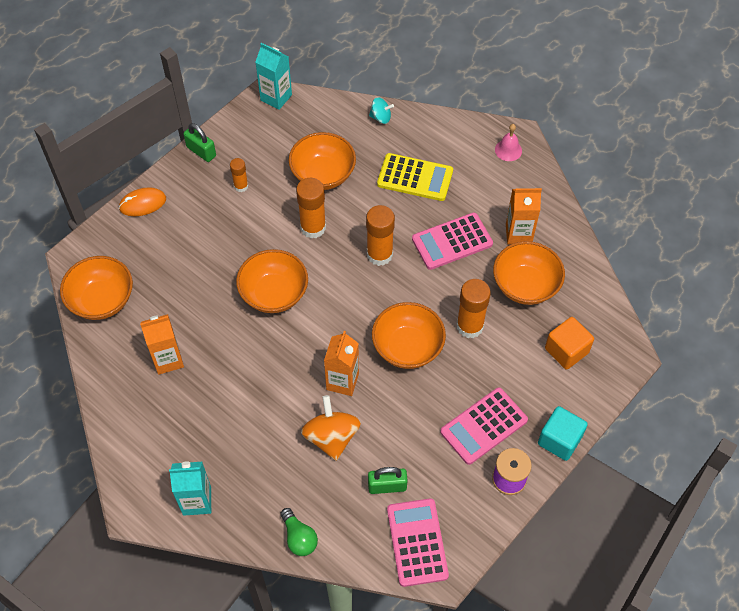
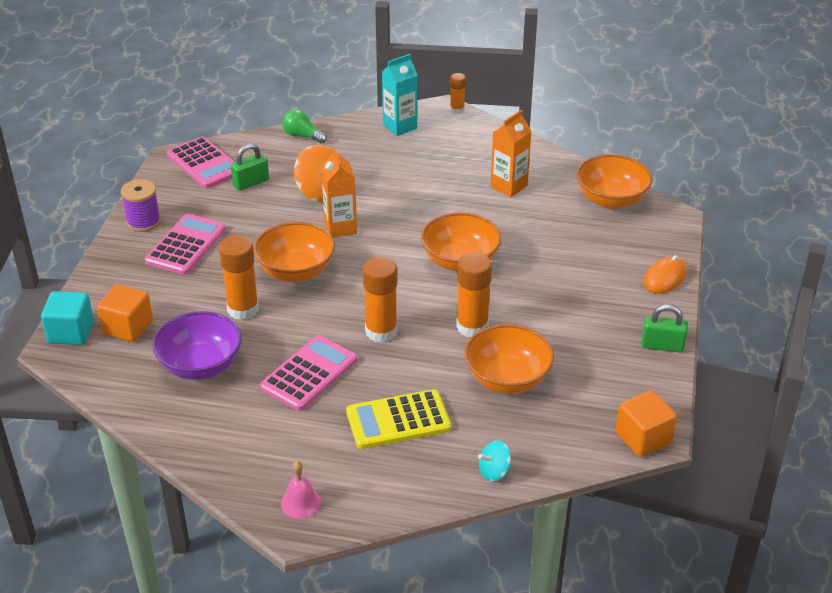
camera: 150 degrees right, 20 degrees down
(241, 186) = (584, 332): orange glue stick -> orange glue stick (457, 110)
(276, 97) = (643, 438): turquoise carton -> orange cube
(518, 234) = (235, 412): orange carton -> none
(525, 285) = (201, 365): orange bowl -> purple bowl
(559, 440) = (106, 261): turquoise cube -> turquoise cube (71, 332)

